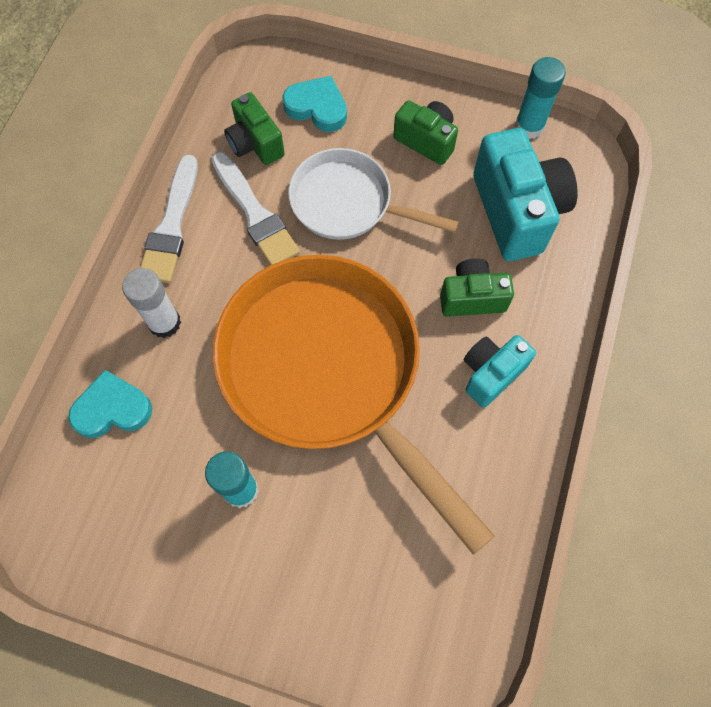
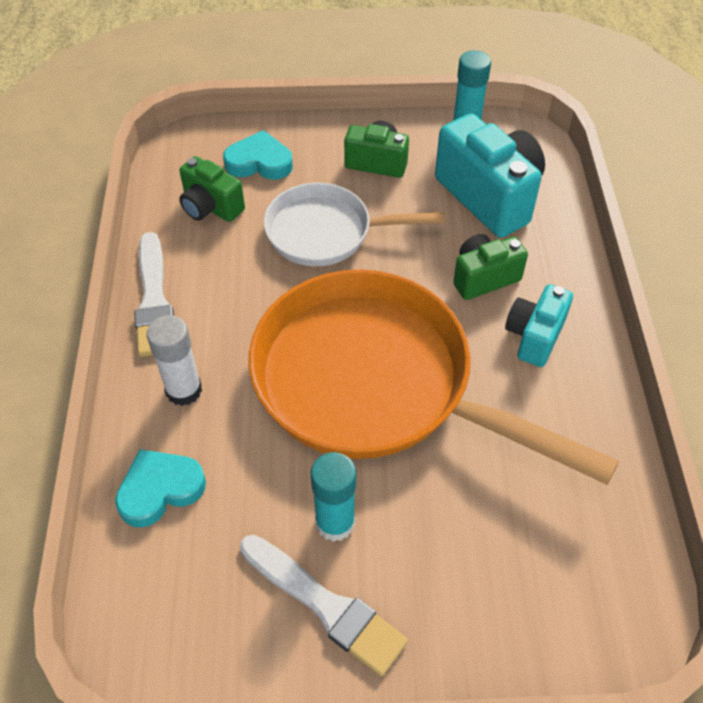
camera: 20 degrees left, 15 degrees down
(255, 214) = (237, 266): white brush -> white brush (326, 606)

